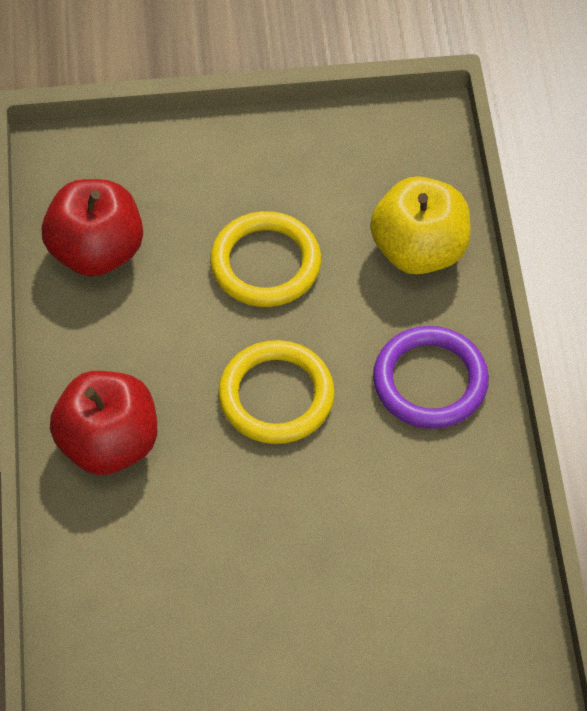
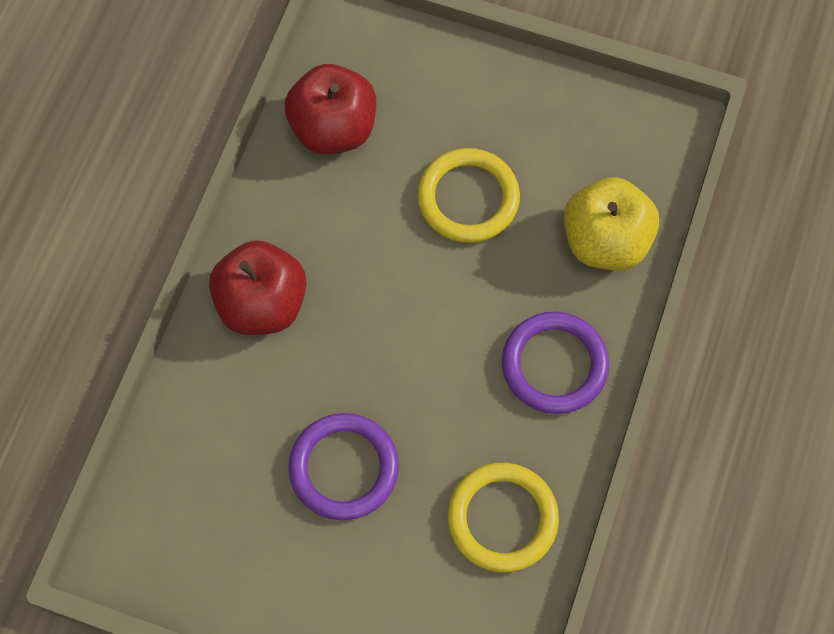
camera: 25 degrees right, 10 degrees up
(273, 564) = (344, 468): none -> purple ring
(276, 396) = (418, 322): yellow ring -> yellow ring (502, 518)

